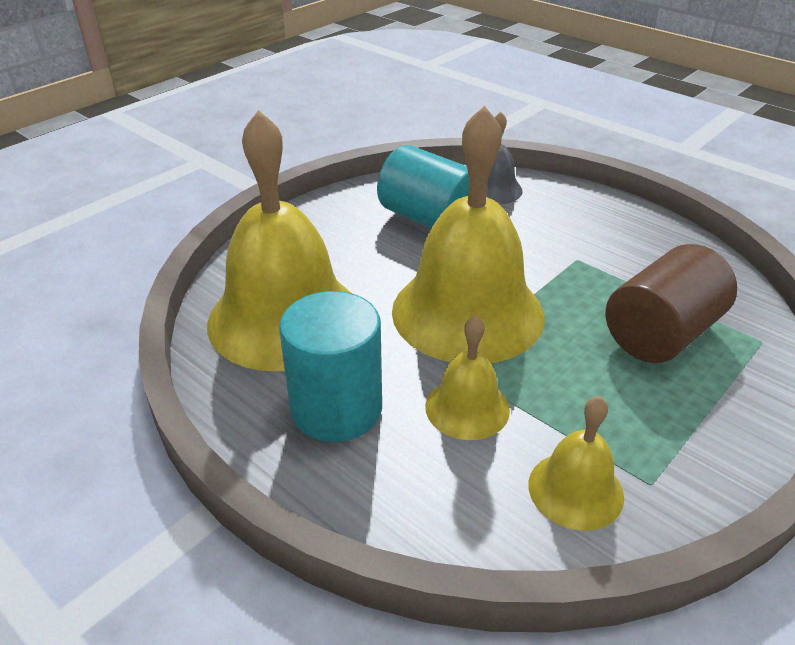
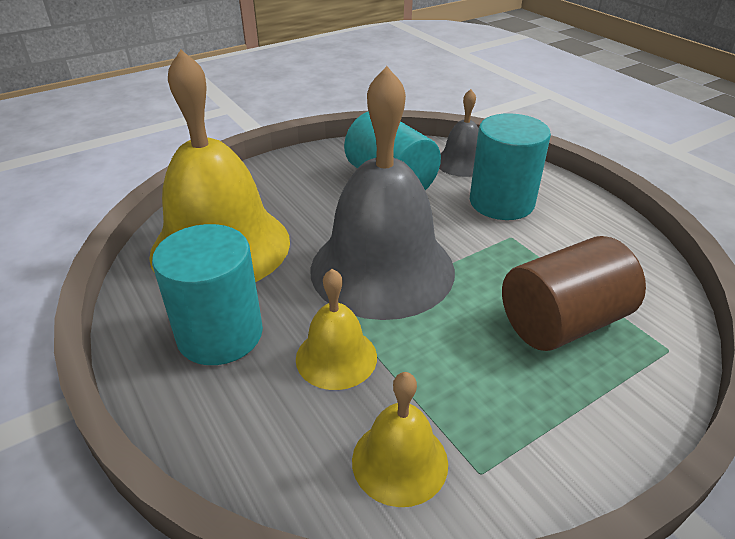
camera: 15 degrees right, 0 degrees up
(467, 312) = (382, 269): yellow bell -> grey bell
(552, 226) = (501, 202): none -> turquoise cylinder

